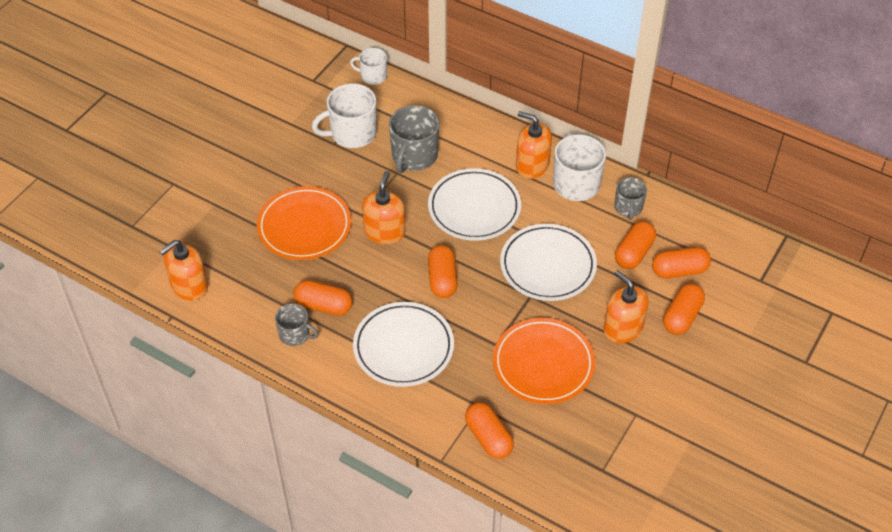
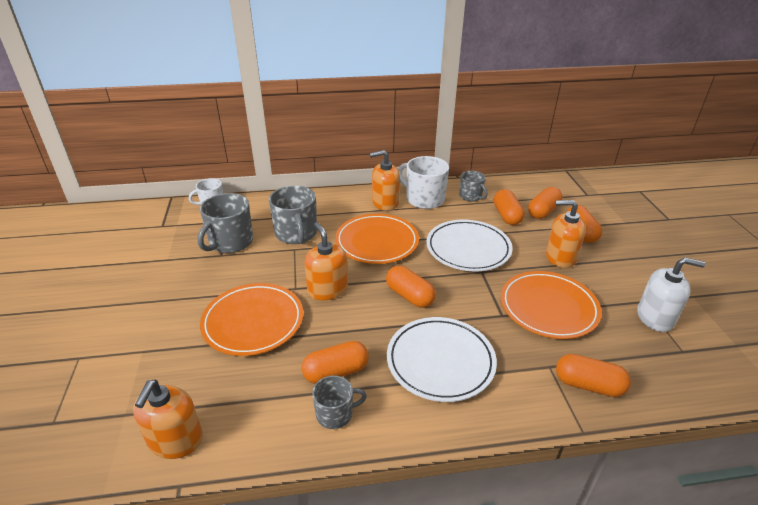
camera: 40 degrees left, 15 degrees down
(352, 133) = (230, 242): white mug -> grey mug
(474, 208) = (377, 242): white plate -> orange plate
(623, 432) = (655, 317): none -> white soap dispenser

